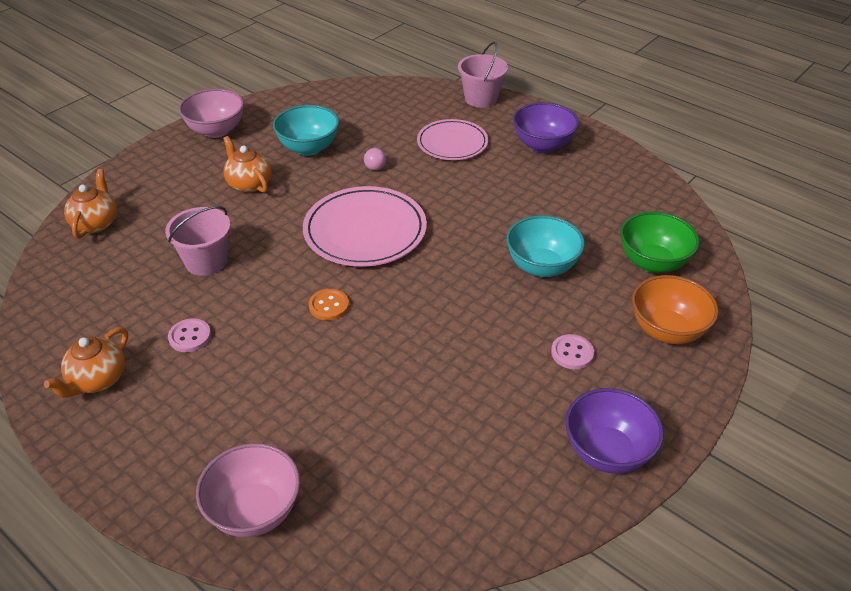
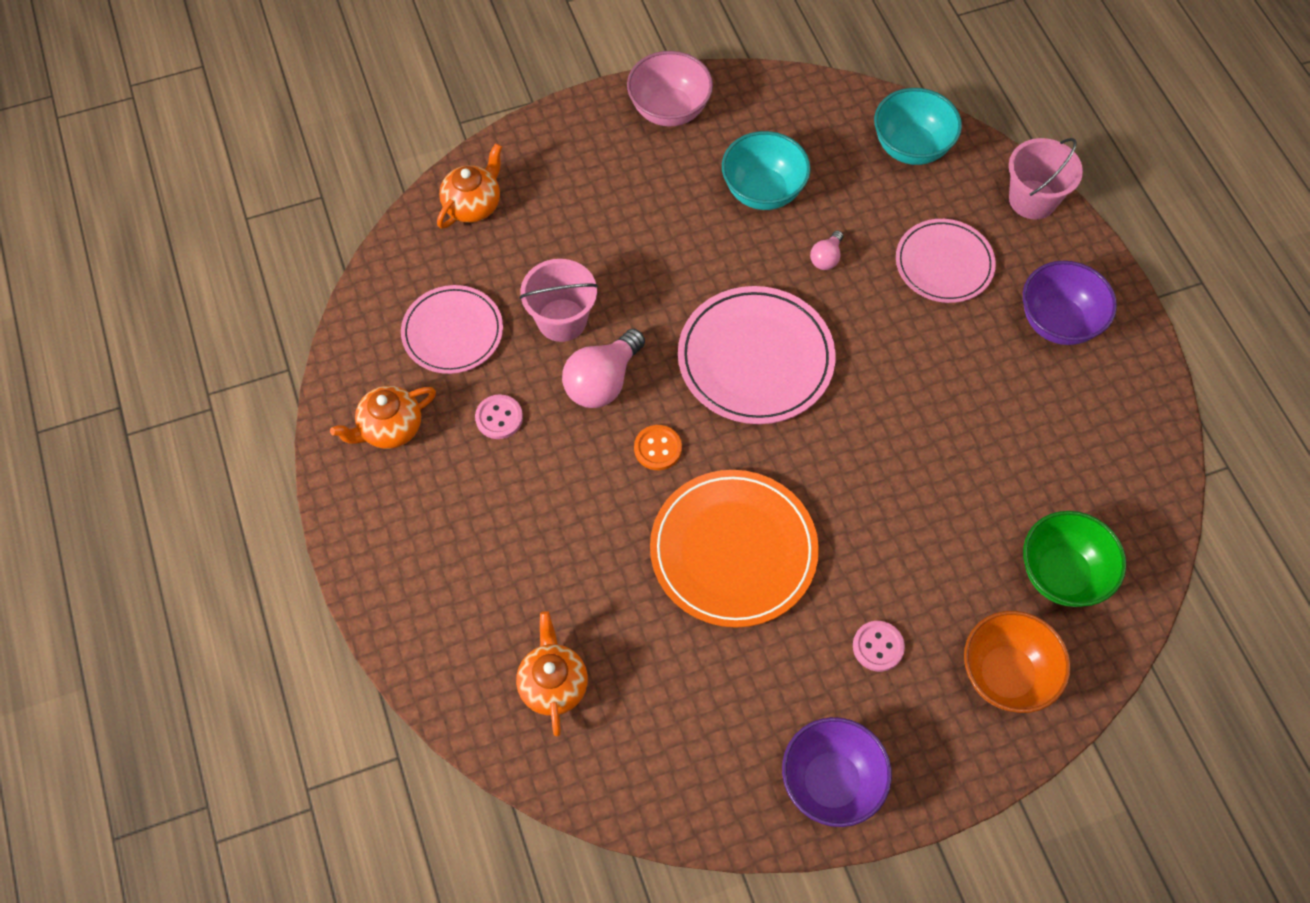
camera: 30 degrees right, 20 degrees up
(120, 300) = (452, 332): none -> pink plate
(249, 184) = (664, 220): orange teapot -> orange teapot (553, 684)
(254, 511) = (463, 658): pink bowl -> none
(260, 284) = (602, 382): none -> pink light bulb
(427, 342) = (733, 550): none -> orange plate
(541, 266) = (925, 513): turquoise bowl -> turquoise bowl (911, 147)

